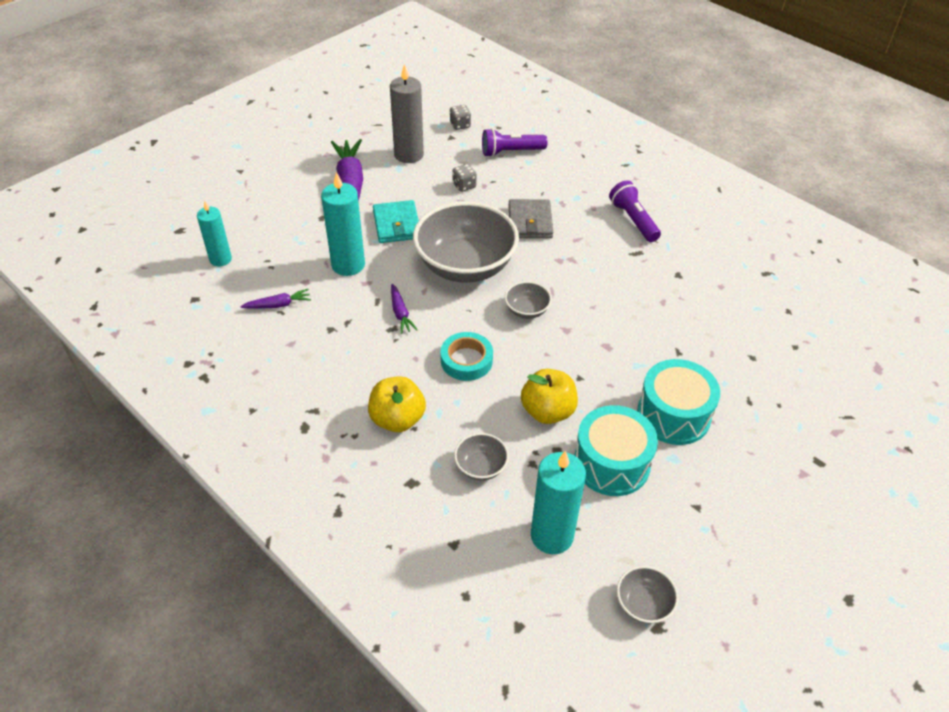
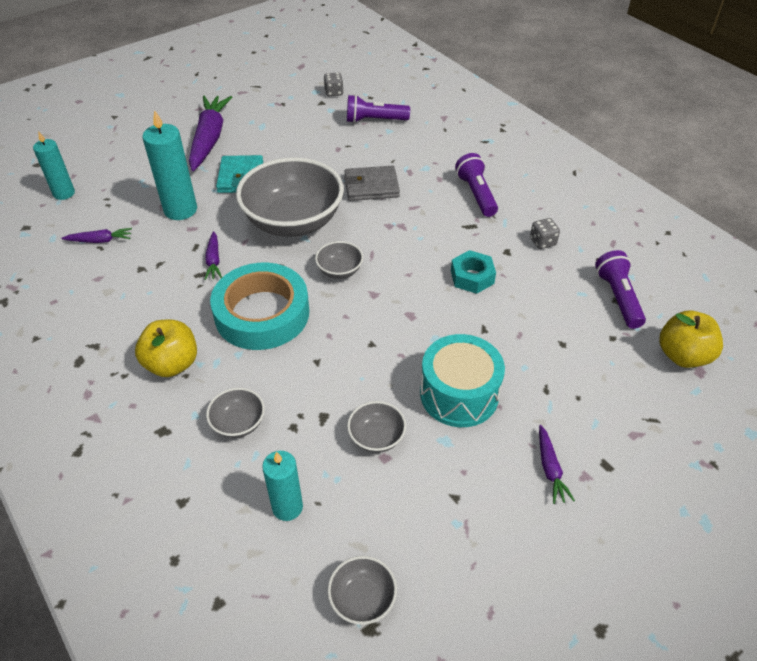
camera: 10 degrees right, 0 degrees up
(409, 155) = (275, 115): grey candle -> none
(464, 186) = (318, 147): grey dice -> grey dice (542, 242)
(466, 360) = (262, 313): turquoise tape -> turquoise tape, size x1.76
(530, 222) = (371, 186): grey wallet -> grey wallet turned 75 degrees clockwise
(547, 411) = (327, 374): yellow apple -> yellow apple (682, 355)
(552, 535) = (287, 507): turquoise candle -> turquoise candle, size x0.66
(611, 463) = (376, 437): turquoise drum -> grey bowl
(653, 303) = (472, 277): none -> turquoise nut
(771, 471) = (550, 469): none -> purple carrot
(790, 308) = (618, 297): none -> purple flashlight

